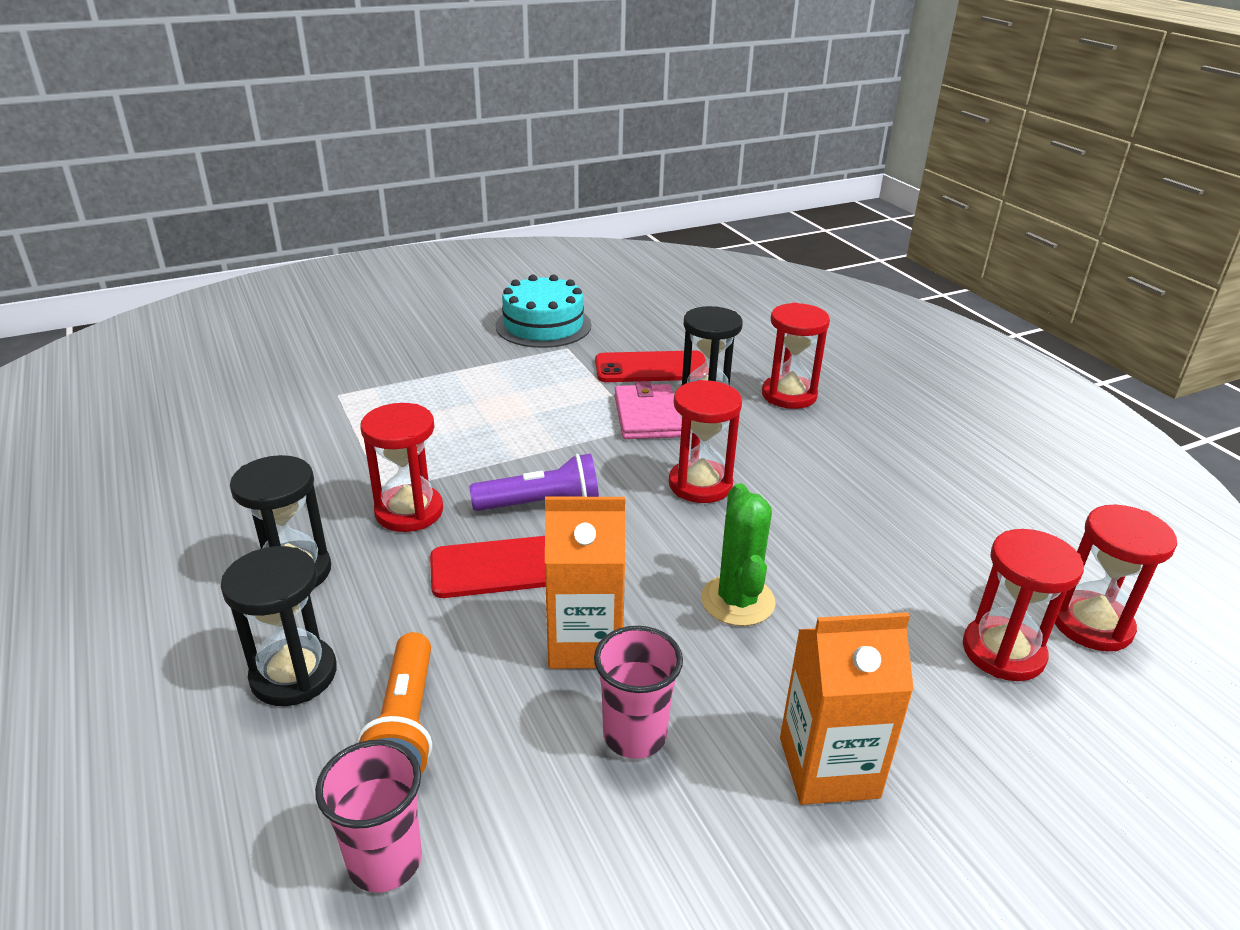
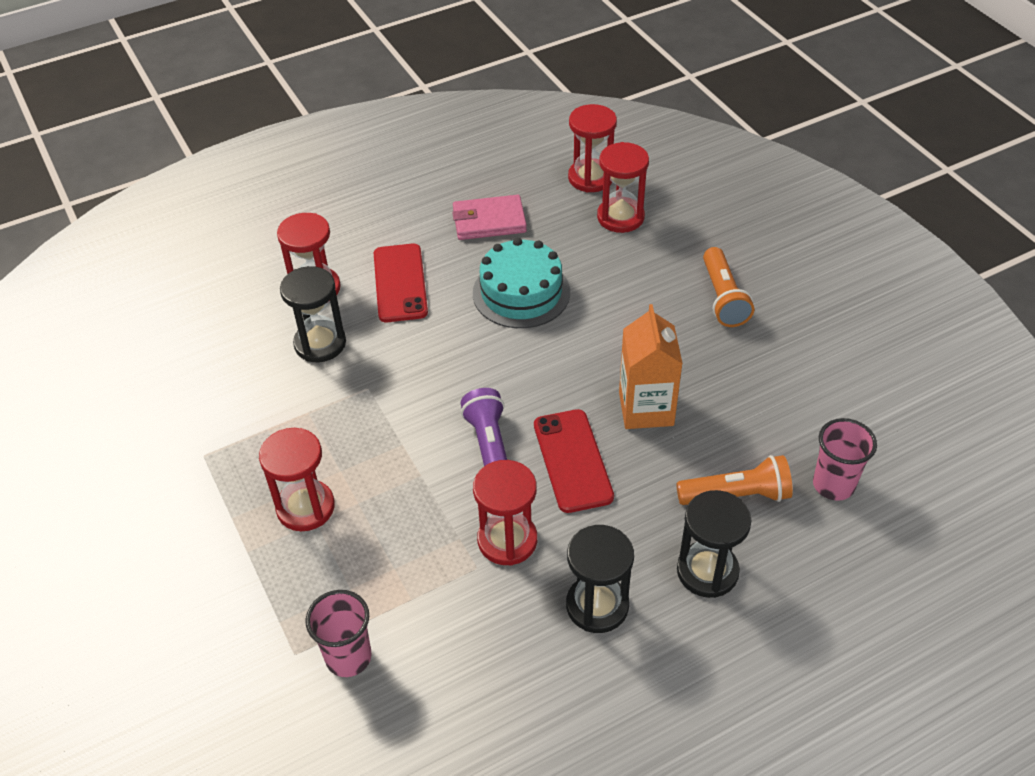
camera: 90 degrees left, 15 degrees up
(543, 325) = (145, 481): turquoise cake -> turquoise cake (521, 292)
(634, 735) = (719, 380): pink cup -> pink cup (348, 657)
(647, 416) = (349, 384): pink wallet -> pink wallet (489, 221)
(651, 368) = (257, 383): red phone -> red phone (400, 283)
(700, 484) = (457, 348): red hourglass -> red hourglass (305, 507)
(737, 601) = (592, 331): green cactus -> none
(828, 767) = (723, 298): orange carton -> orange flashlight

